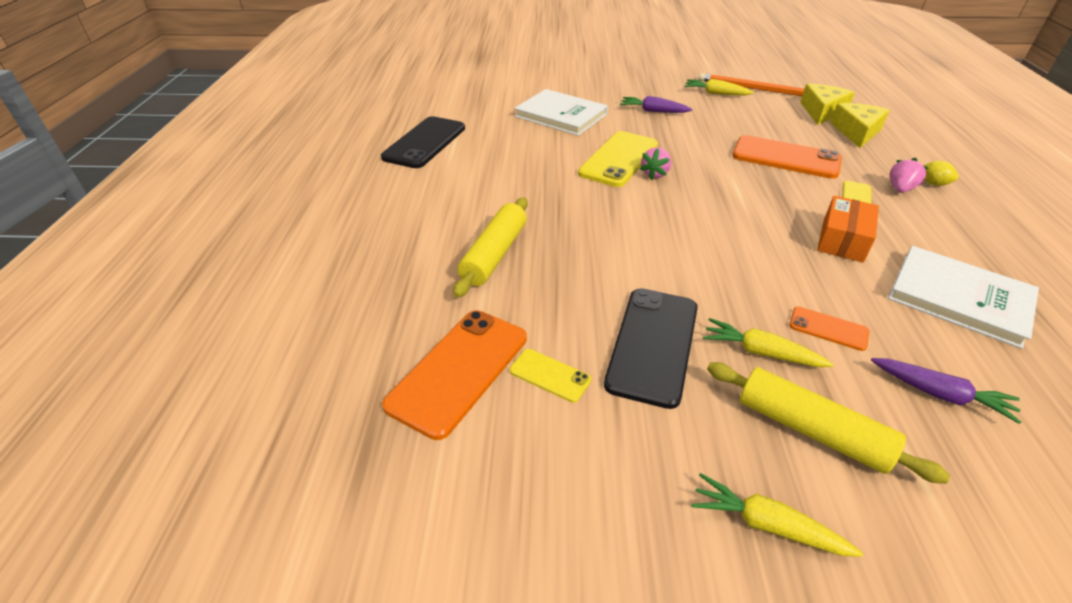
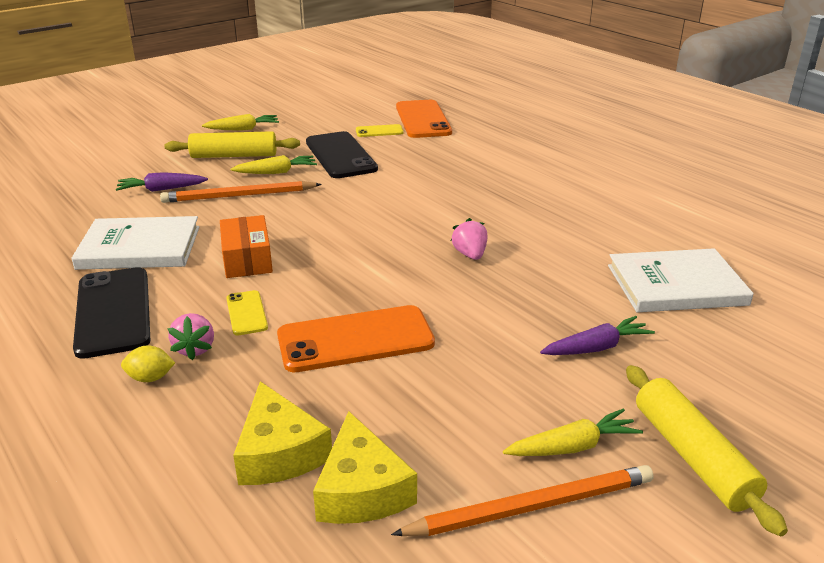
camera: 140 degrees right, 10 degrees down
(425, 143) = (706, 199): black phone -> black phone (113, 312)
(494, 254) = (490, 157): yellow rolling pin -> yellow rolling pin (693, 456)
(619, 159) = (524, 256): yellow phone -> none
(828, 329) = (239, 196): orange phone -> orange pencil

